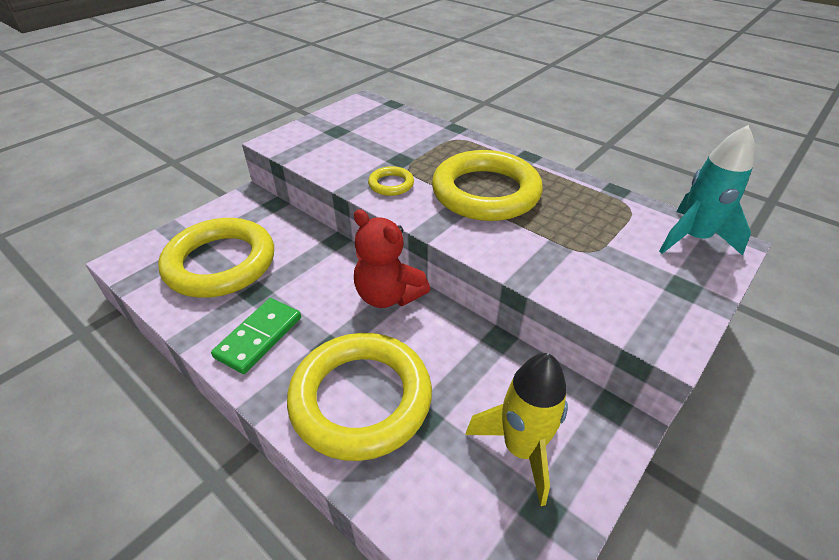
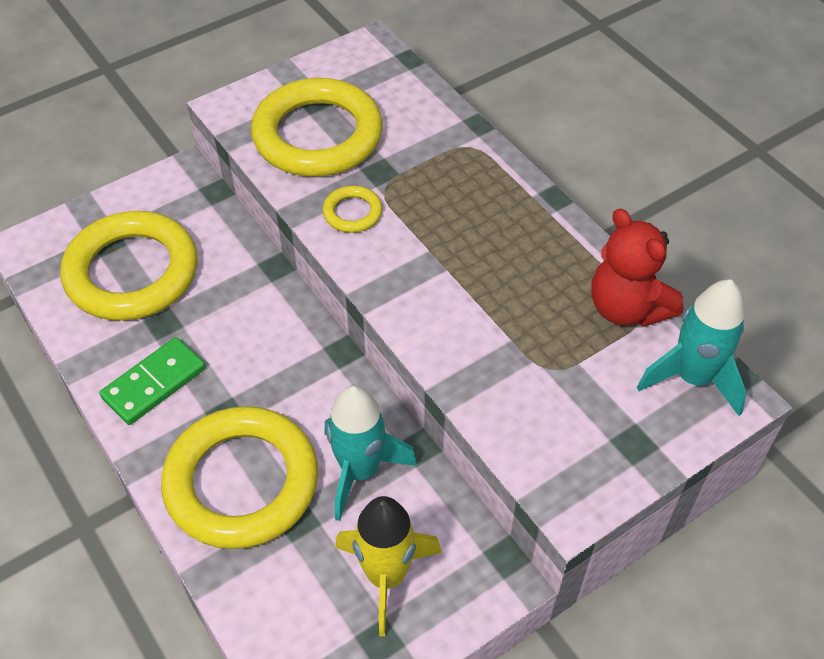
camera: 15 degrees right, 10 degrees up
(388, 296) = (313, 361): red teddy bear -> red teddy bear (627, 308)
(460, 367) = (360, 471): none -> turquoise rocket
(485, 192) = (466, 250): yellow ring -> yellow ring (317, 135)

